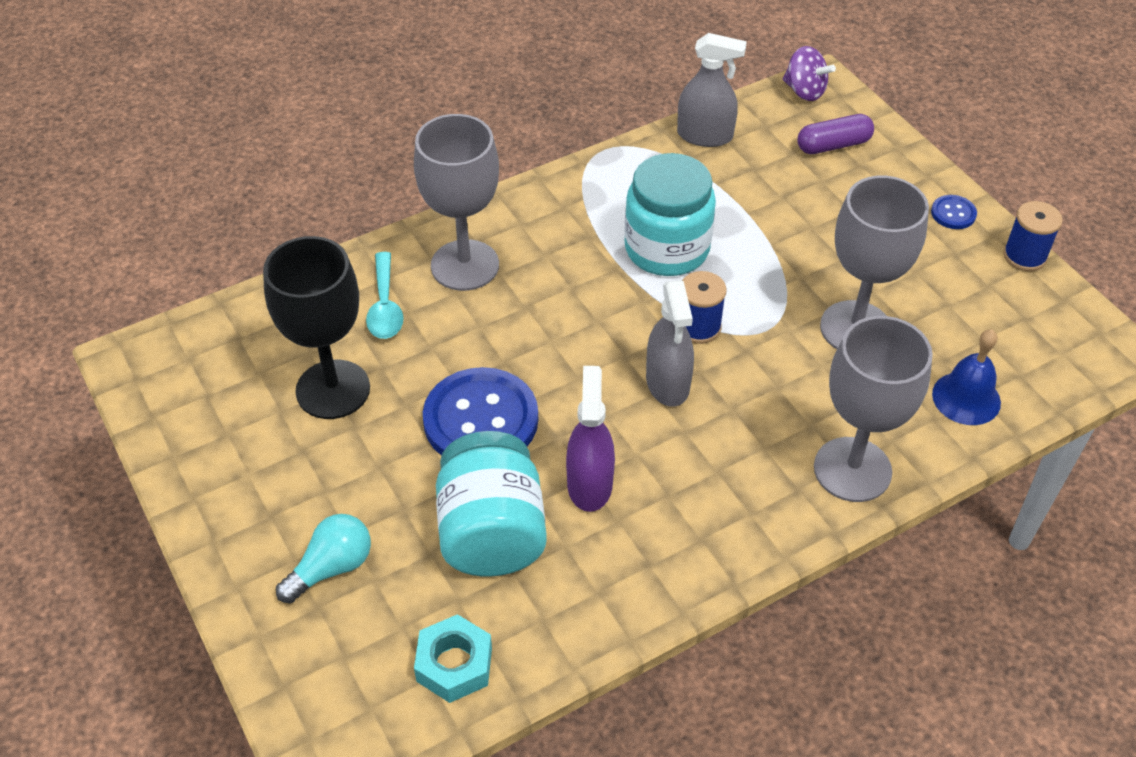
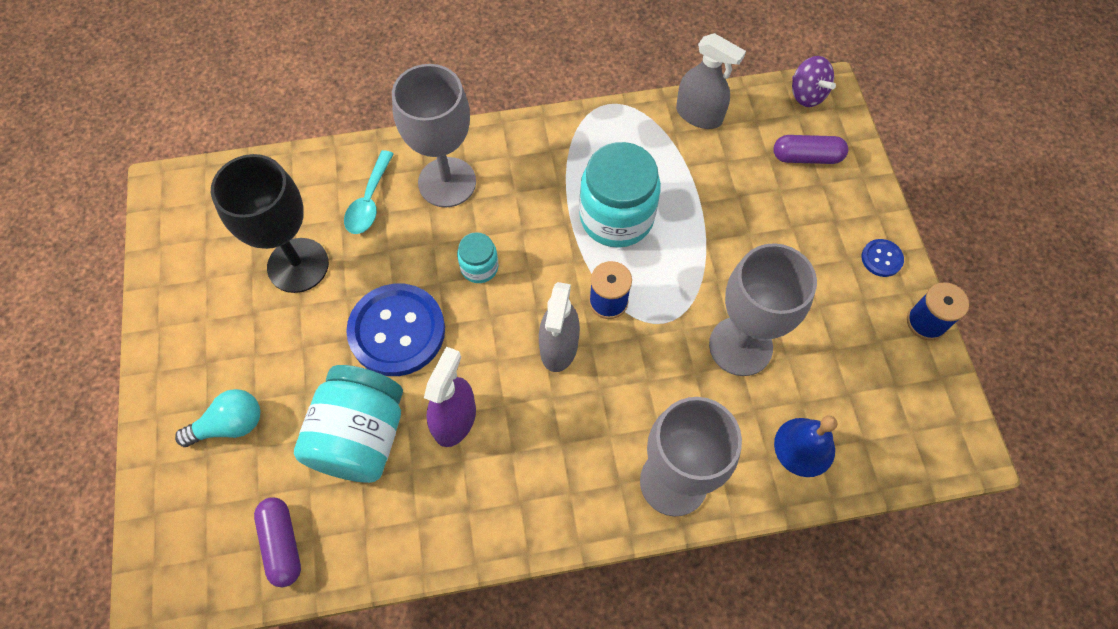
camera: 20 degrees right, 15 degrees up
(454, 664) = (282, 544): turquoise nut -> purple capsule
(542, 334) = (479, 267): none -> turquoise jar

